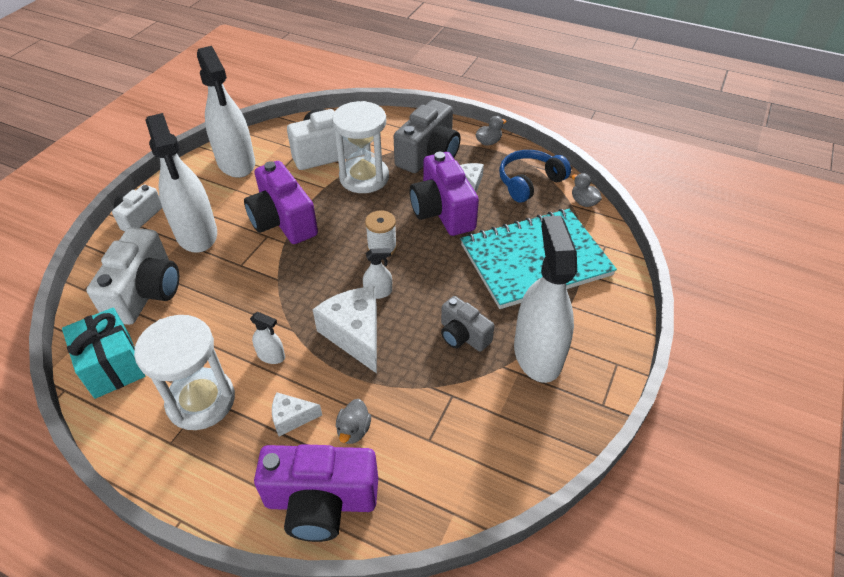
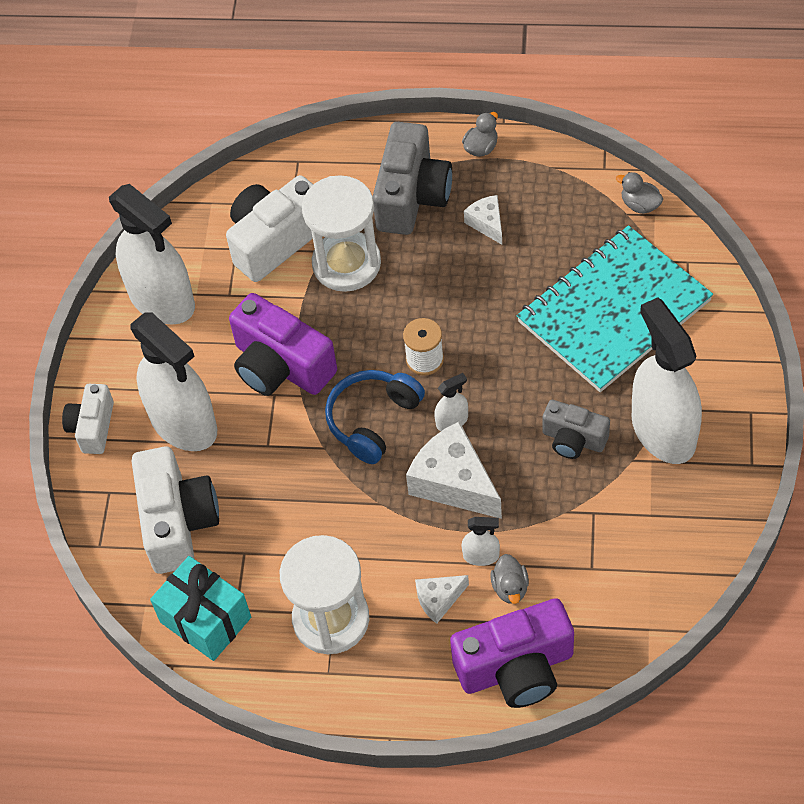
camera: 15 degrees left, 10 degrees up
(271, 356) = (375, 542): white spray bottle -> white spray bottle (481, 556)
(442, 211) = (472, 280): purple camera -> none
(529, 182) = (561, 197): blue headphones -> blue headphones (373, 420)

